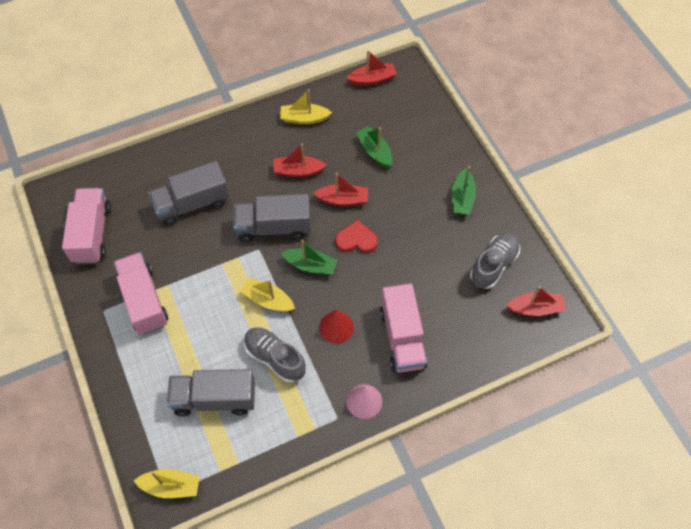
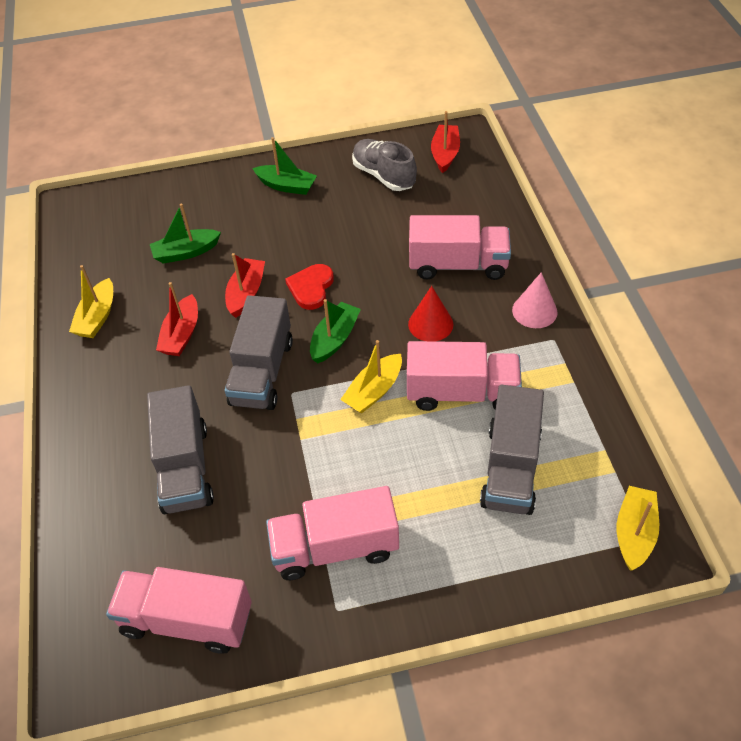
camera: 75 degrees left, 10 degrees down
(275, 358) = (461, 393): grey shoe -> pink truck
(372, 79) = (71, 239): red boat -> none

